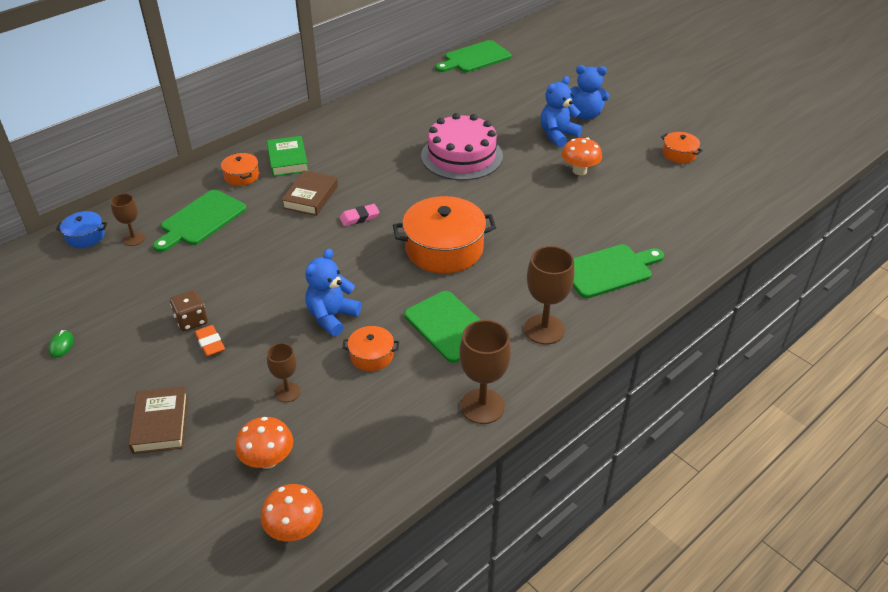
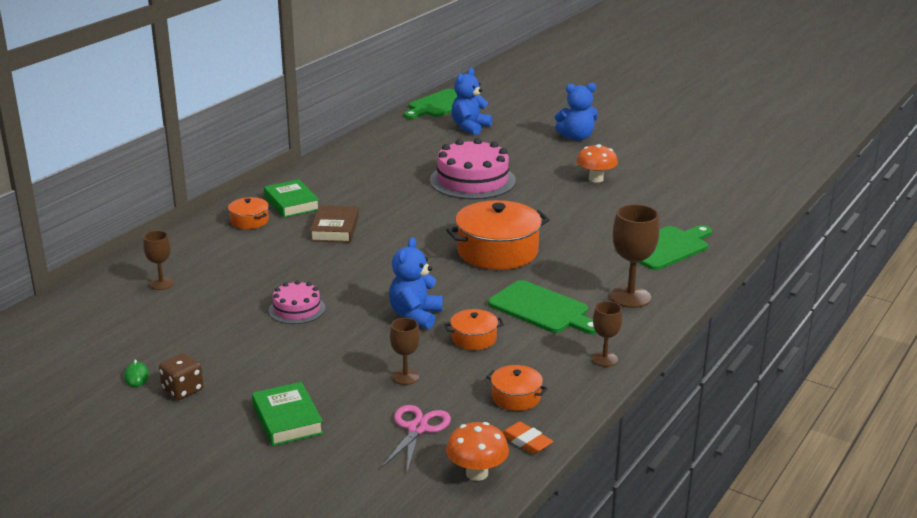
camera: 15 degrees left, 15 degrees down
(85, 236) = (104, 288): blue pot -> none
(160, 423) = (287, 419): brown book -> green book
(191, 321) = (269, 338): brown dice -> brown dice (183, 390)
(201, 220) = (227, 260): green cutting board -> none
(210, 343) = (300, 352): orange eraser -> orange eraser (526, 441)
(232, 289) = (297, 309): none -> pink cake
(268, 460) = (417, 428): orange mushroom -> pink scissors
(359, 217) = (396, 238): pink eraser -> none
(482, 406) = (604, 359): brown goblet -> brown goblet, size x0.59
(558, 135) = (559, 155): blue teddy bear -> blue teddy bear (470, 127)
(679, 154) = (683, 157): orange pot -> orange pot (516, 397)

